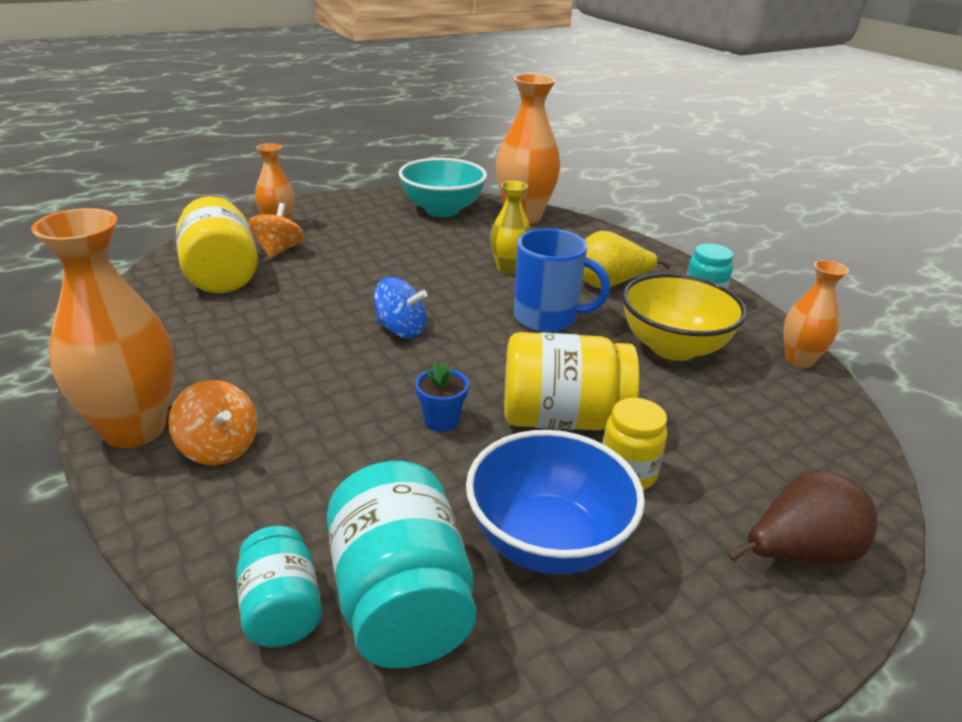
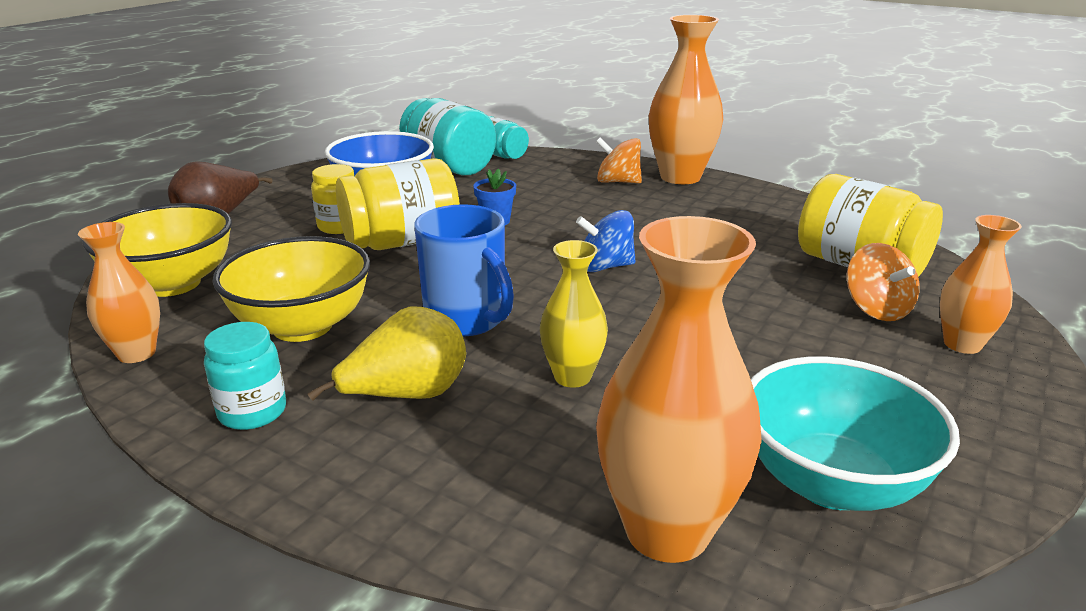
camera: 155 degrees right, 5 degrees down
(547, 318) = (467, 320): blue mug -> blue mug turned 120 degrees counterclockwise
(806, 431) = (172, 284): none -> yellow bowl

